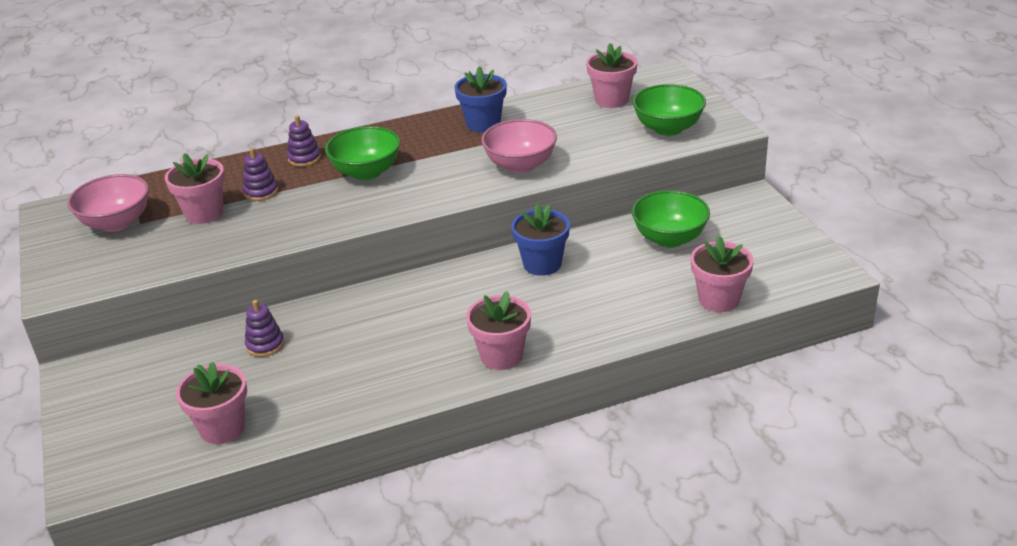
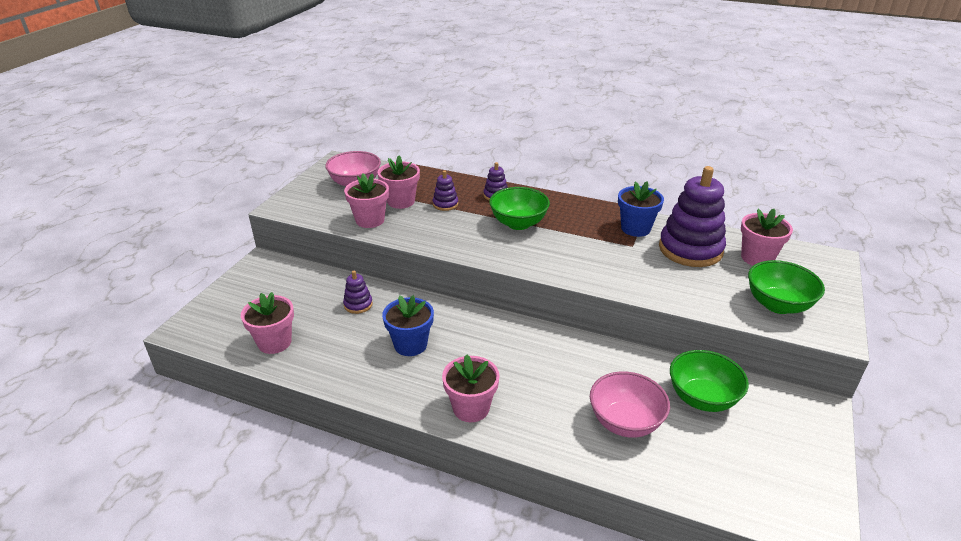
camera: 40 degrees right, 0 degrees up
(520, 165) = (623, 272): pink bowl -> pink bowl (625, 422)
(542, 264) = (580, 357): blue flower pot -> blue flower pot (410, 345)
(551, 119) = (690, 249): none -> purple stacking toy
(719, 299) = (682, 479): pink flower pot -> pink flower pot (370, 220)

